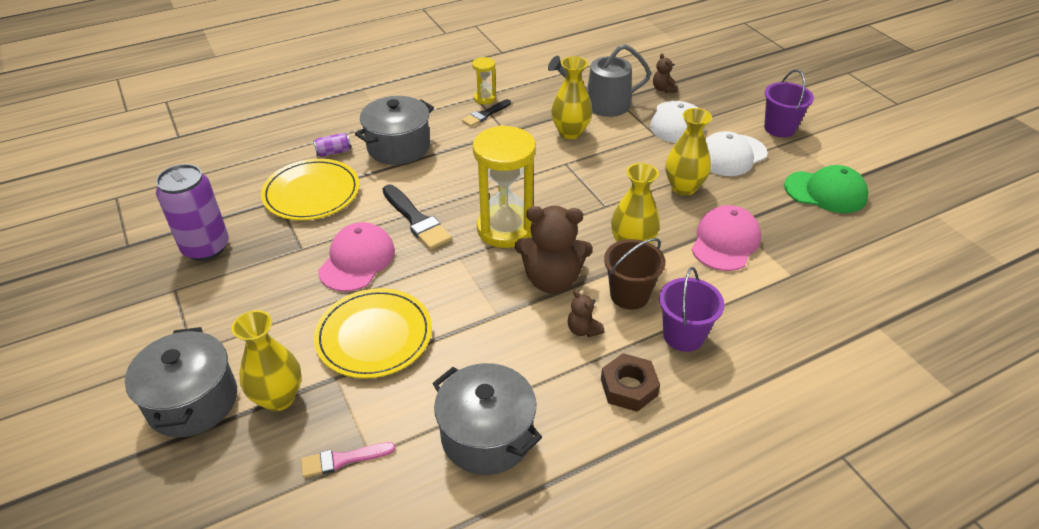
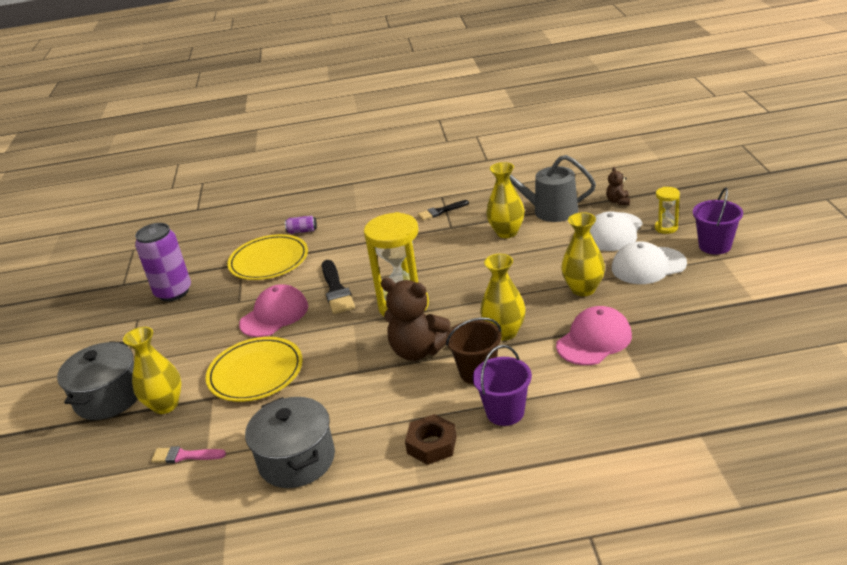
camera: 25 degrees right, 10 degrees down
(398, 147) = (354, 231): grey pot -> none
(484, 98) = (448, 198): yellow hourglass -> yellow hourglass (666, 228)
(583, 330) = (421, 394): brown teddy bear -> none
(825, 192) = (725, 308): green cap -> none

